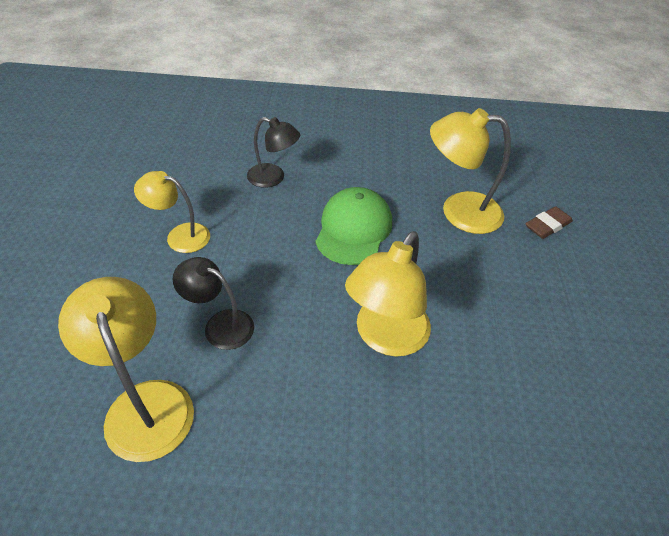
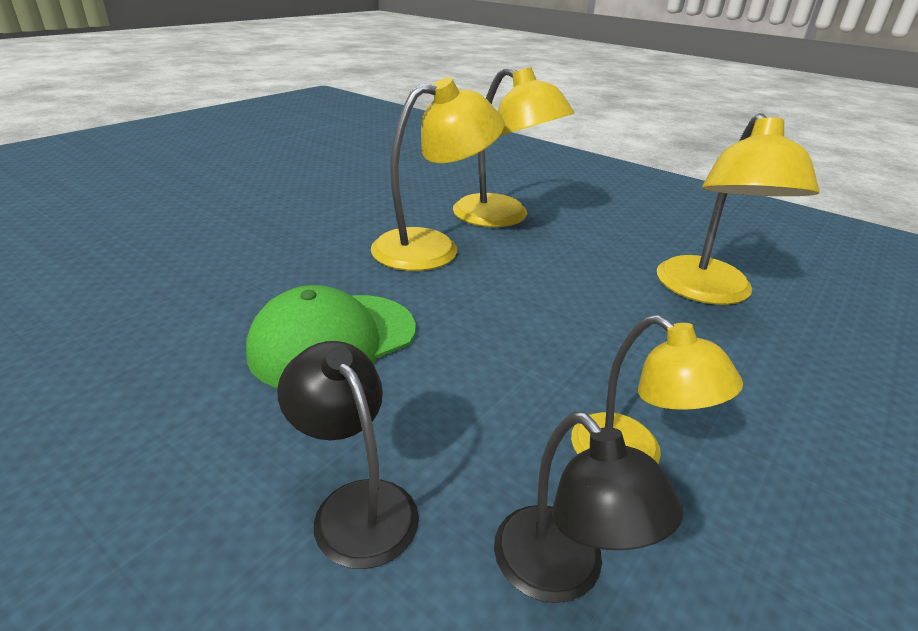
camera: 145 degrees left, 15 degrees down
(220, 325) = (604, 316): black lamp -> black lamp (562, 572)
(459, 211) = (164, 299): yellow lamp -> yellow lamp (503, 217)
(547, 225) = (111, 247): brown eraser -> none

